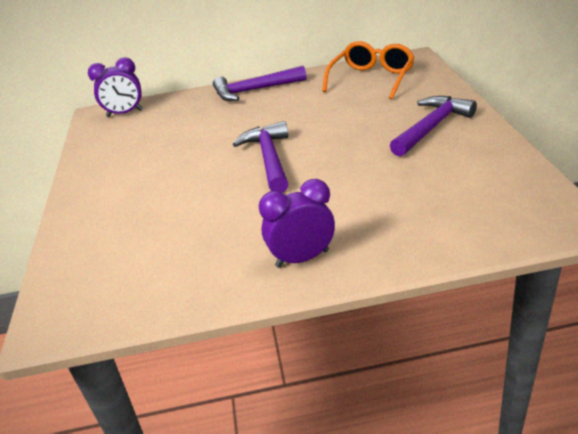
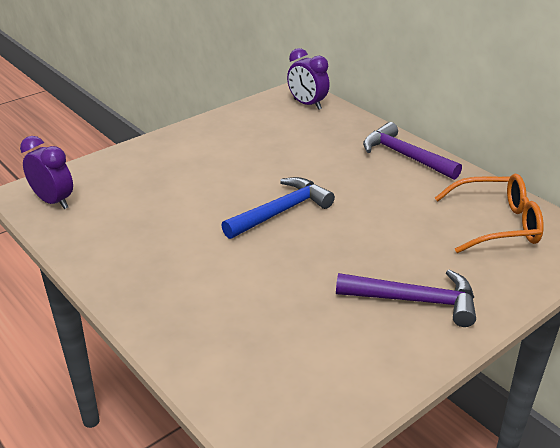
camera: 55 degrees right, 0 degrees up
(269, 158) = (281, 211): purple hammer -> blue hammer
(302, 258) = (138, 282): purple clock -> purple clock (53, 201)

